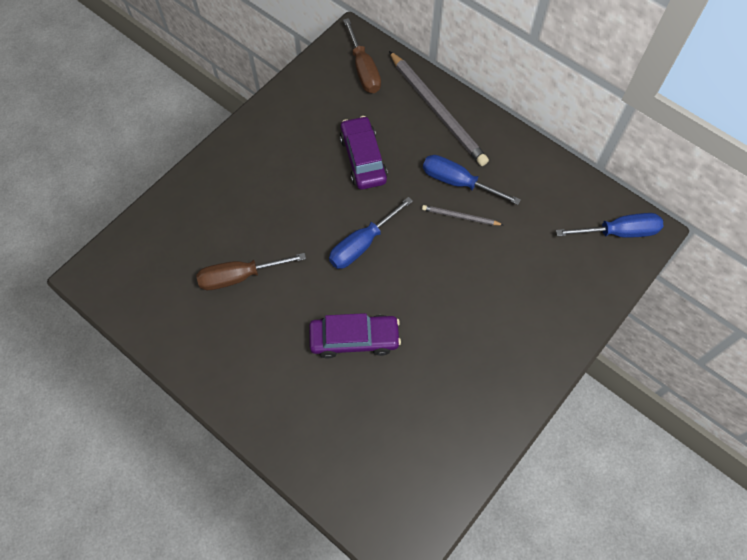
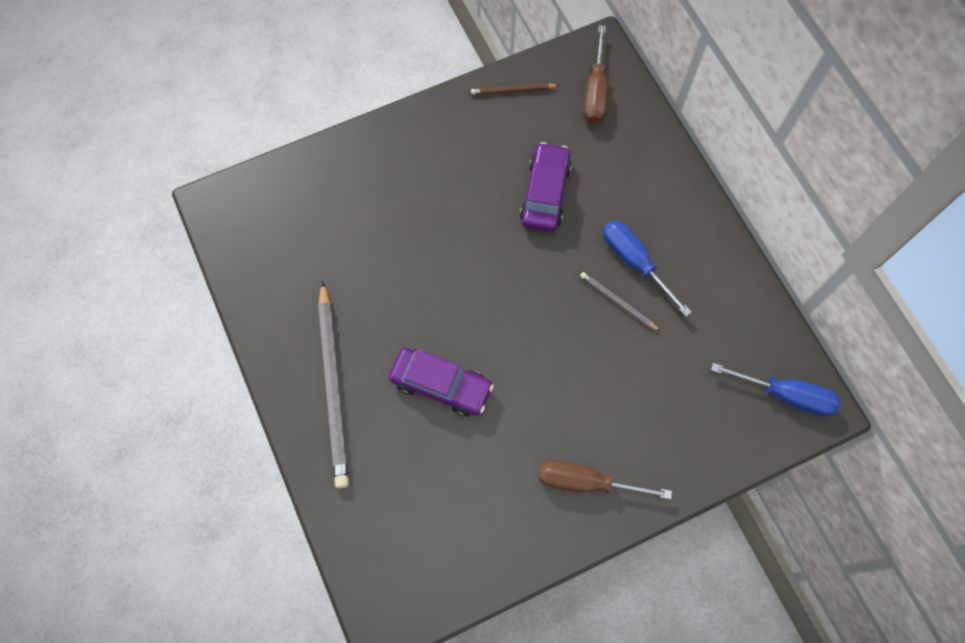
camera: 25 degrees right, 5 degrees up
(240, 276) = (358, 268): brown screwdriver -> brown screwdriver (586, 482)
(299, 92) = (513, 90): none -> brown pencil
(362, 244) = (498, 287): blue screwdriver -> none
(437, 111) = (653, 171): grey pencil -> grey pencil (334, 387)

